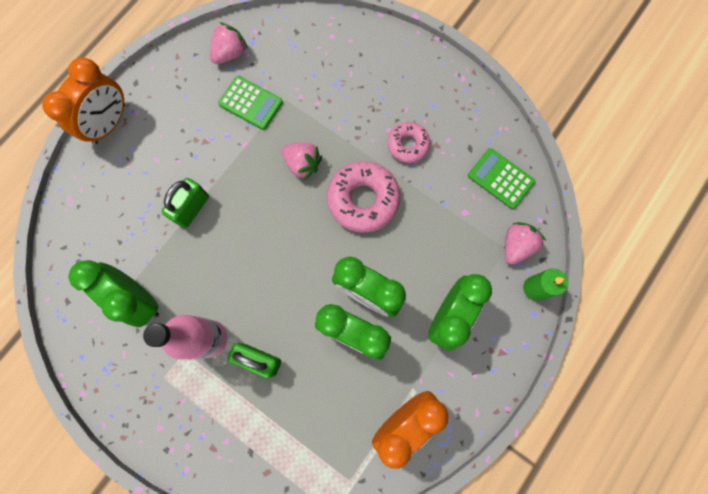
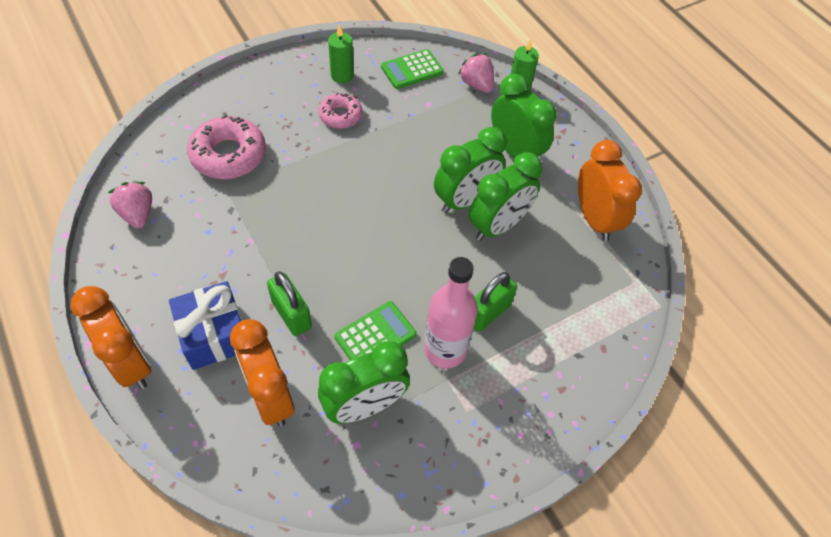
camera: 70 degrees left, 20 degrees down
(120, 229) = (270, 396): none -> orange clock
(153, 164) = (214, 334): none -> blue gift
(250, 103) = (209, 218): green calculator -> green calculator (375, 336)
(302, 164) = (306, 200): pink strawberry -> none
(363, 200) = (373, 168): pink donut -> pink donut (229, 155)
(457, 122) = (342, 75): none -> green candle

